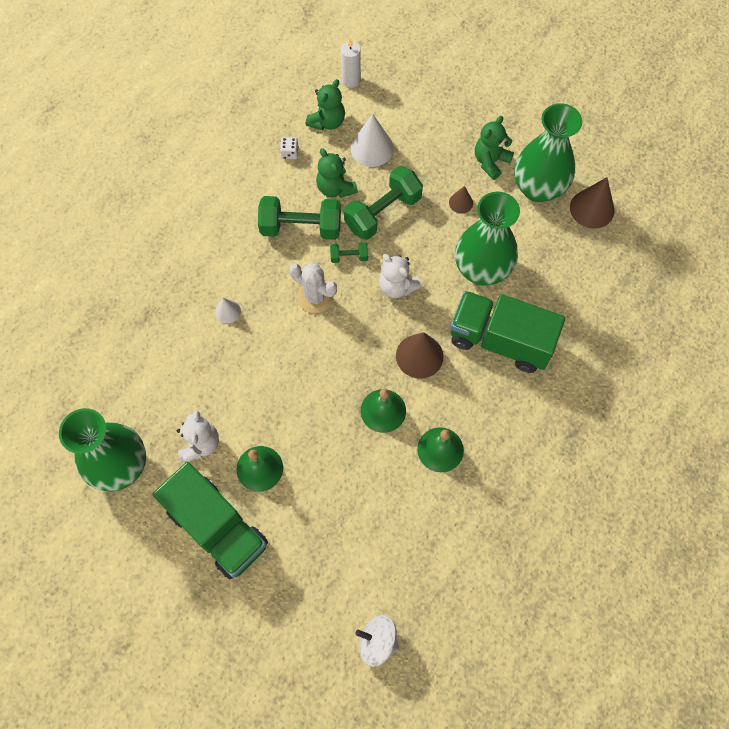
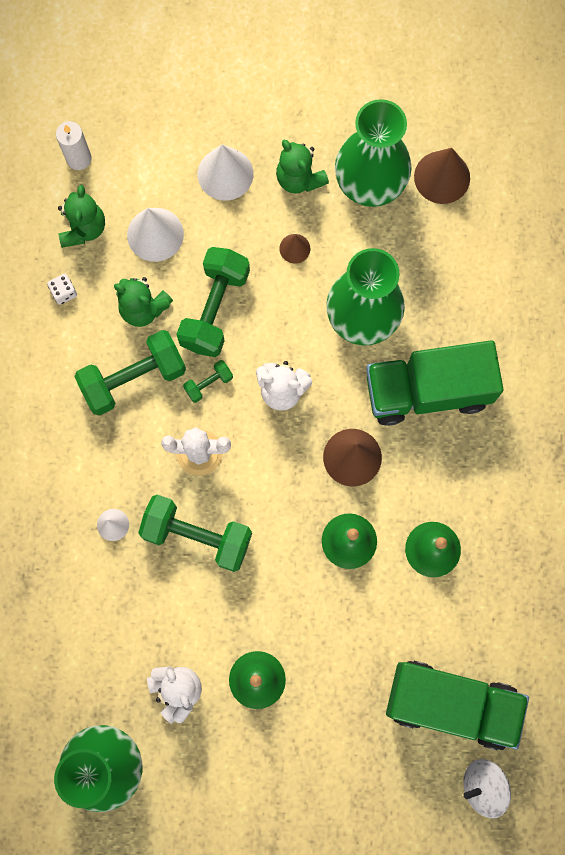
camera: 30 degrees left, 10 degrees up
(217, 527) = (252, 768): green truck -> green truck (451, 704)
(279, 349) = (197, 536): none -> green dumbbell
(441, 135) = (225, 174): none -> white cone
(490, 161) = (299, 178): green teddy bear -> green teddy bear turned 45 degrees counterclockwise

